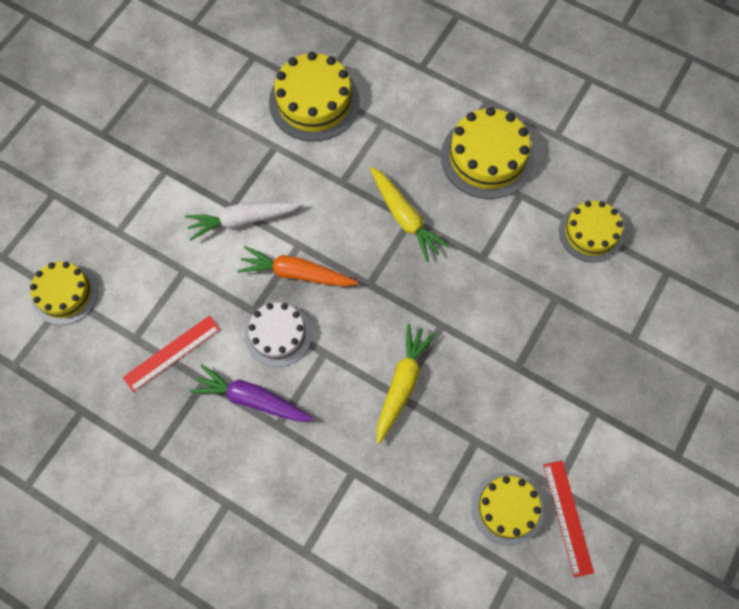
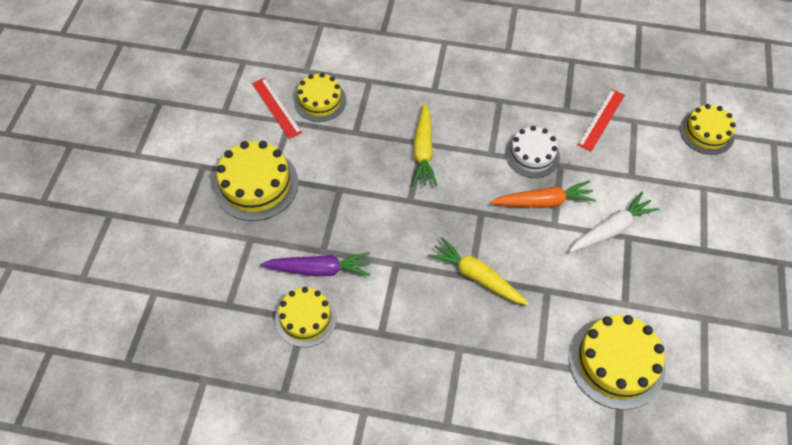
camera: 160 degrees right, 10 degrees down
(252, 399) = (526, 109): purple carrot -> purple carrot (319, 269)
(487, 157) = (425, 361): yellow cake -> yellow cake (256, 184)

